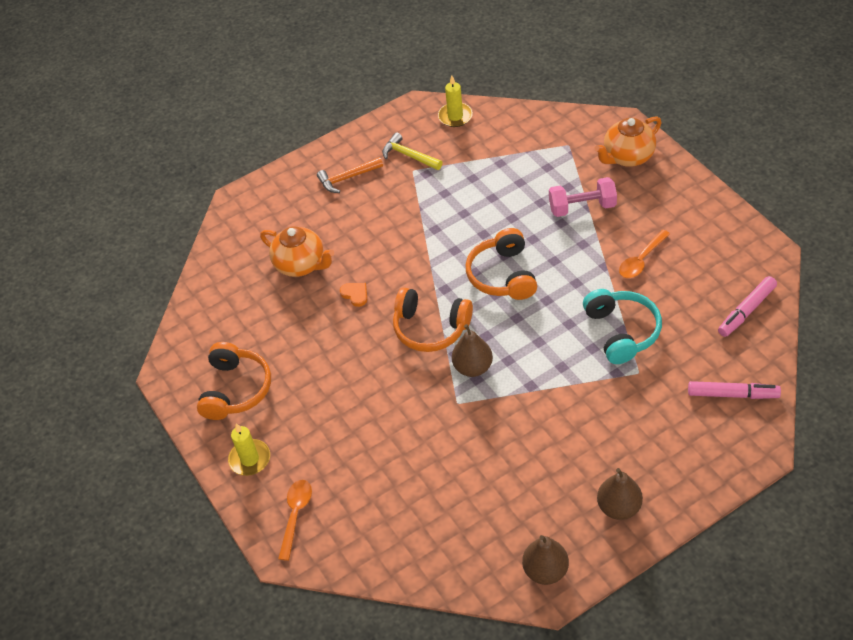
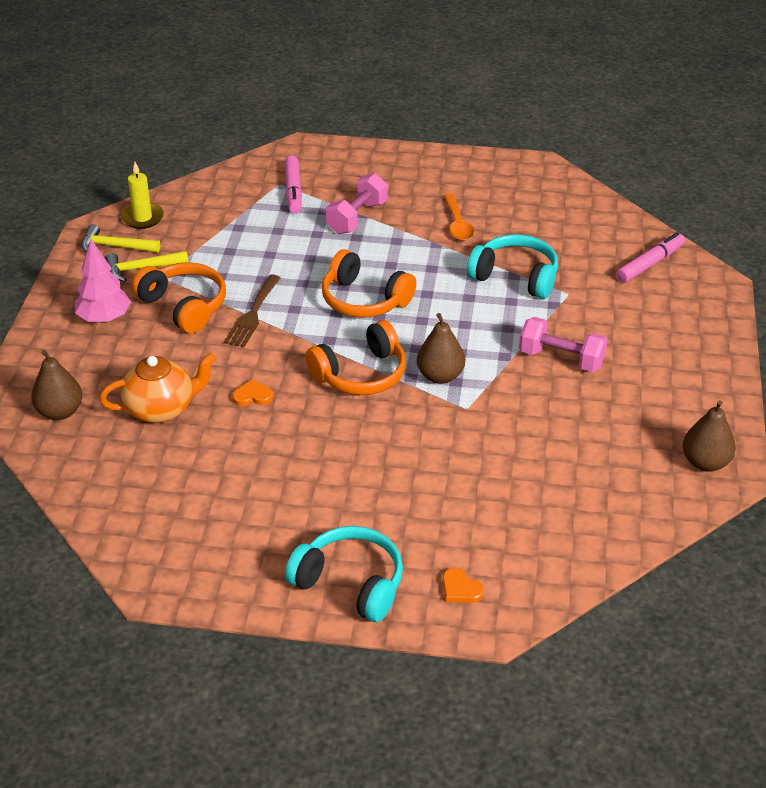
camera: 55 degrees left, 10 degrees down
(235, 389) = (249, 544): orange headphones -> orange headphones (184, 306)
(250, 459) = (350, 583): yellow candle -> turquoise headphones
(295, 515) = (460, 589): orange spoon -> orange heart
(347, 178) = (104, 318): orange hammer -> pink tree
(415, 128) = (115, 246): none -> yellow hammer
(426, 236) = (252, 314): none -> brown fork
(563, 417) = (561, 359): none -> pink dumbbell
(618, 507) = (688, 384): brown pear -> brown pear (60, 412)
(627, 157) = (341, 166): orange teapot -> none
(746, 311) = (579, 209): pink marker -> pink marker (293, 190)

